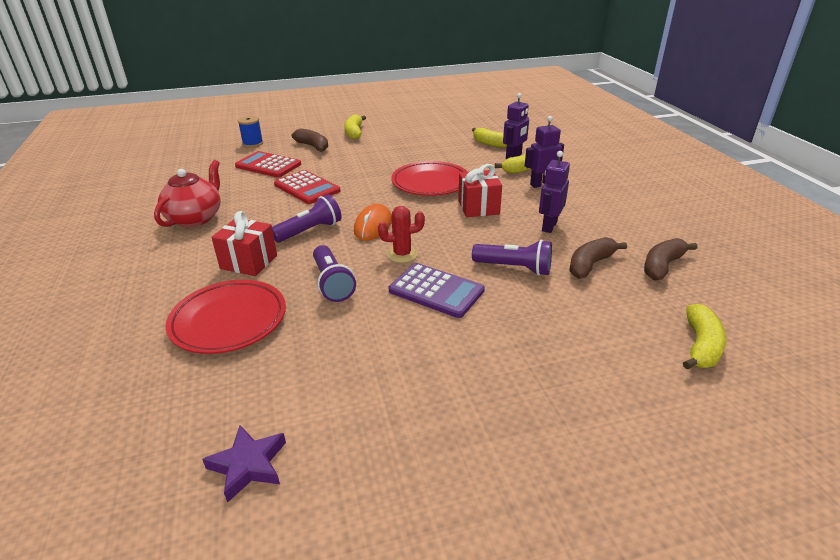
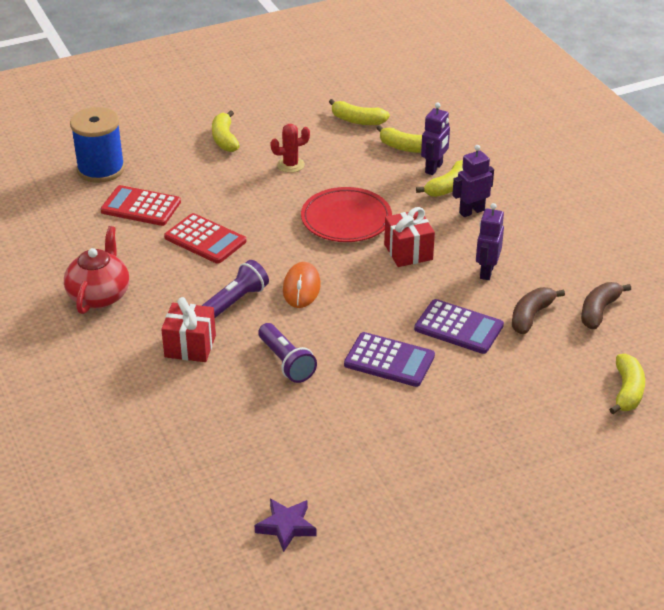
camera: 10 degrees left, 5 degrees up
(229, 320) = (205, 412): red plate -> none
(253, 143) = (101, 169): blue spool -> blue spool, size x1.80
(313, 146) = (182, 169): brown banana -> none
(402, 254) = (344, 322): red cactus -> red cactus (290, 165)
(459, 128) = (357, 120): none -> yellow banana
(514, 268) = (458, 327): purple flashlight -> purple calculator

